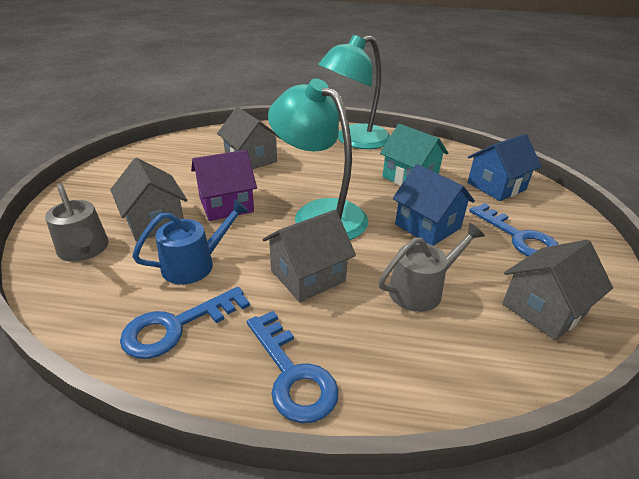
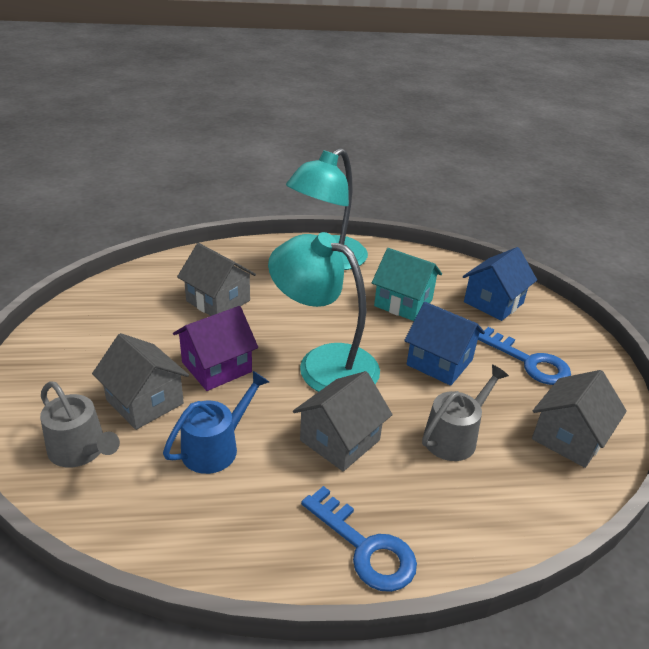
camera: 15 degrees left, 0 degrees up
(176, 326) = (230, 520): blue key -> none

